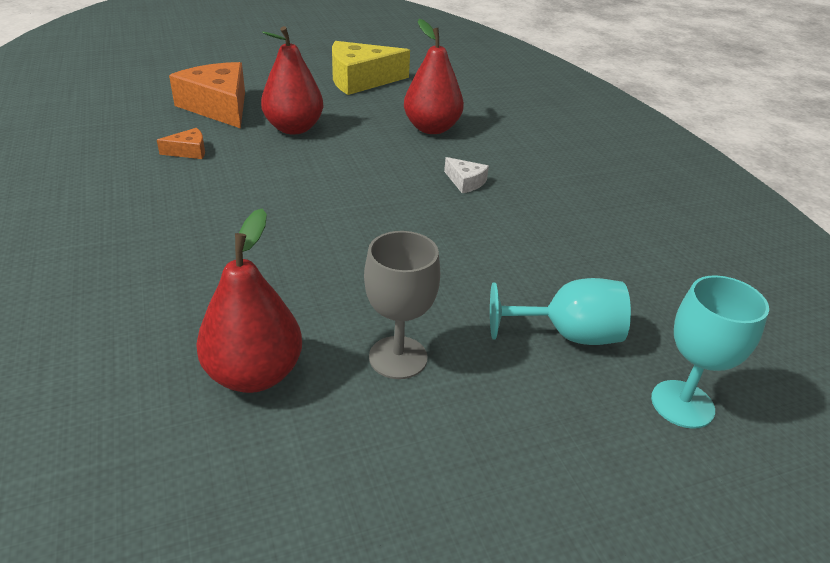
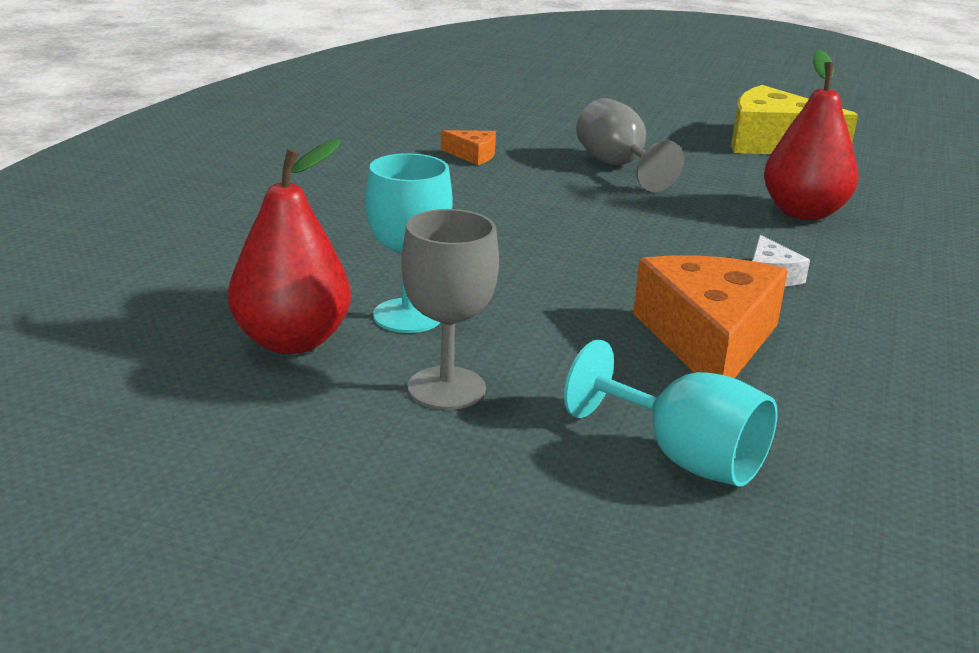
camera: 40 degrees right, 10 degrees down
(218, 106) = (558, 126): orange cheese -> orange cheese (708, 339)
(294, 128) = (618, 166): red pear -> grey goblet
(682, 404) = (743, 587): turquoise goblet -> turquoise goblet (408, 316)

